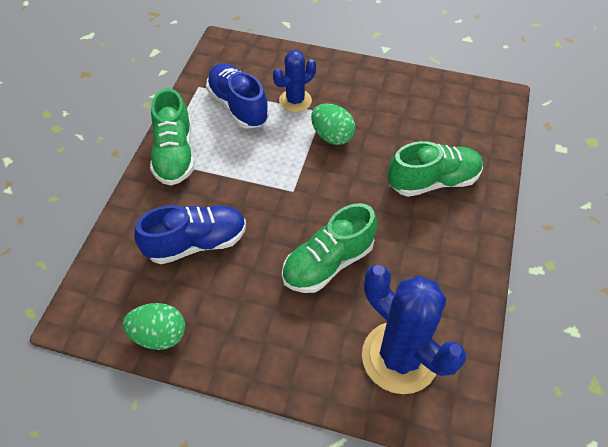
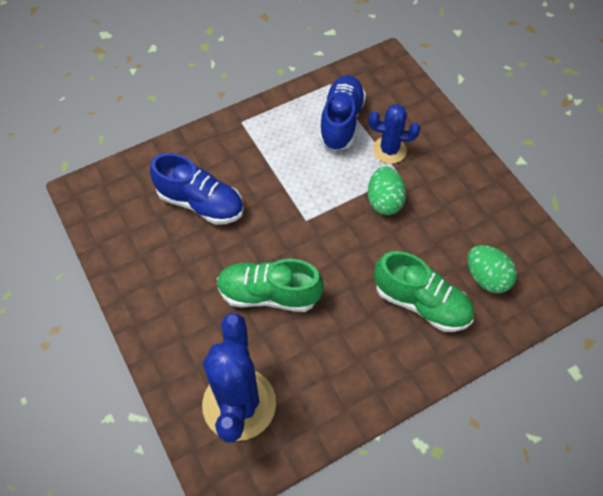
camera: 45 degrees right, 5 degrees up
(159, 335) = (114, 246): green egg -> green egg (486, 278)
(175, 154) = (256, 126): green shoe -> none

